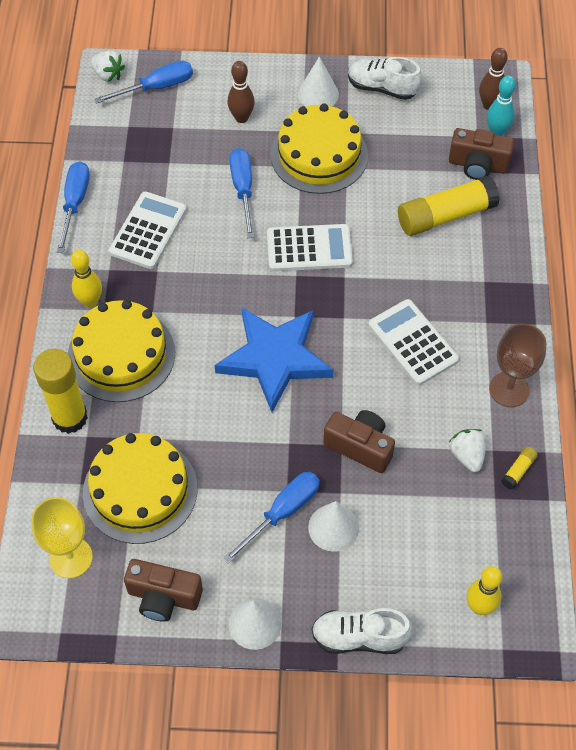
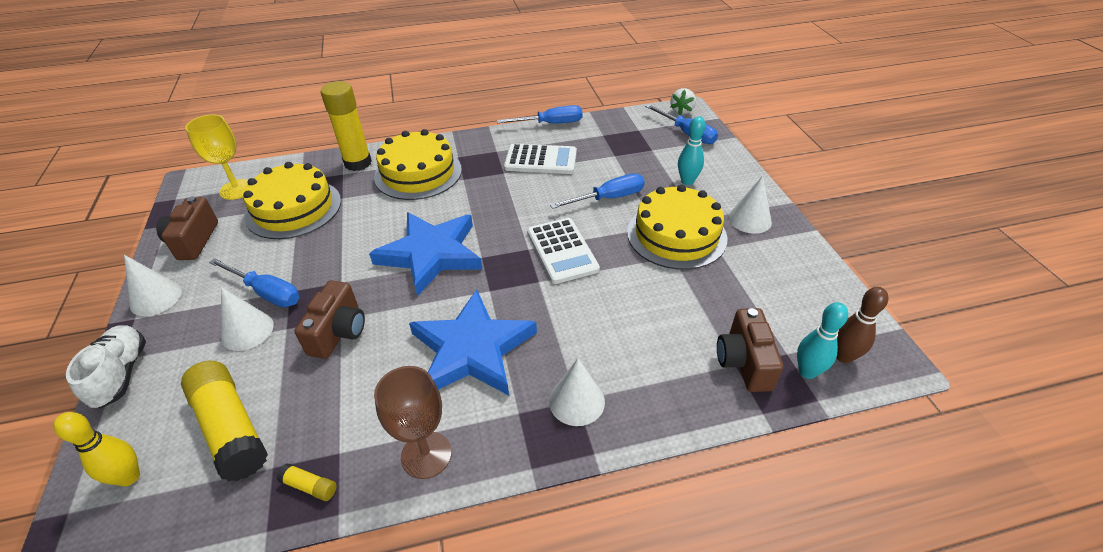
camera: 75 degrees right, 15 degrees down
(90, 302) = (463, 149): yellow bowling pin -> none
(241, 118) = (687, 181): brown bowling pin -> turquoise bowling pin
(382, 88) = (793, 261): white shoe -> none
(412, 342) = (472, 349): white calculator -> blue star
(446, 216) = (654, 346): yellow glue stick -> yellow glue stick (231, 428)
(467, 455) = (330, 427): white strawberry -> none
(485, 281) = (576, 401): none -> white cone

